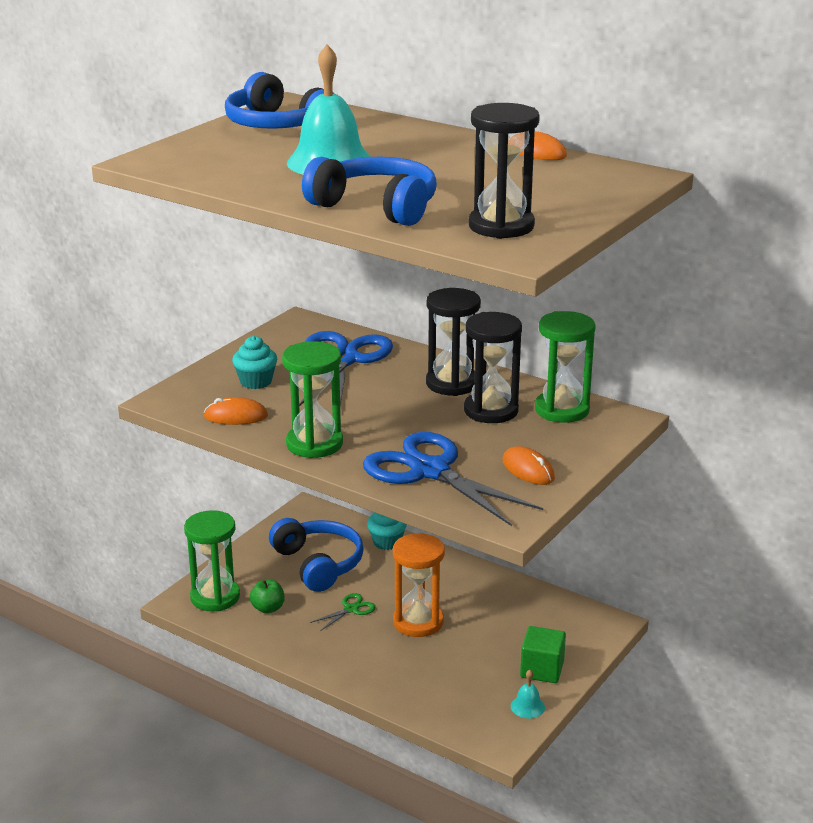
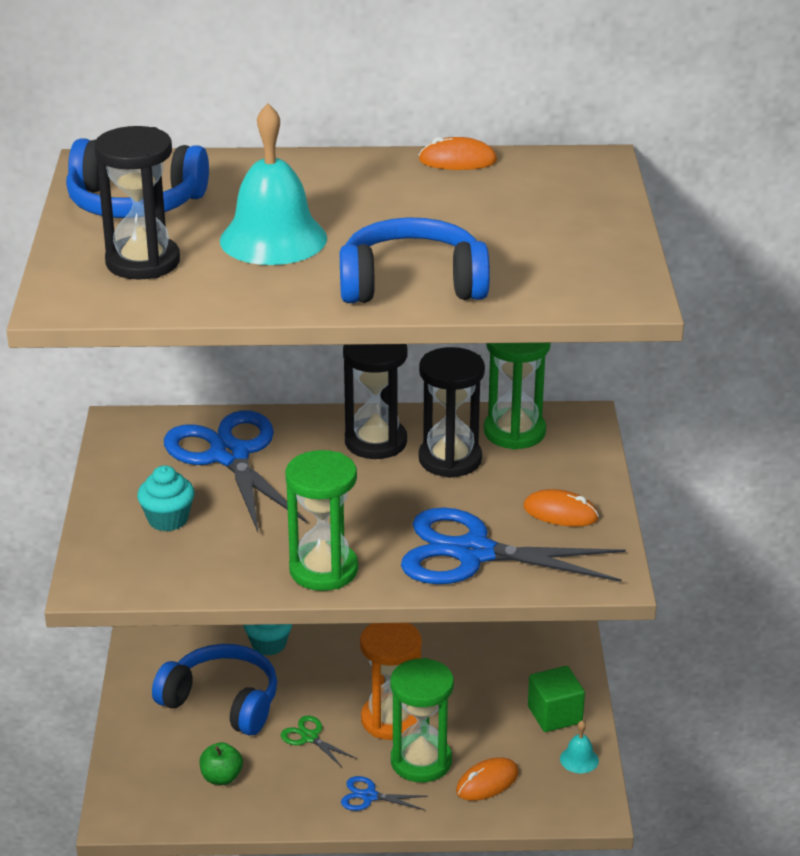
camera: 35 degrees left, 5 degrees up
(215, 597) = (149, 792): green hourglass -> green hourglass (421, 761)
(236, 416) = (199, 571): orange mouse -> orange mouse (487, 782)
(350, 662) = (369, 796): none -> blue scissors
(351, 609) = (309, 737): green scissors -> green scissors turned 60 degrees counterclockwise
(501, 226) = (564, 269): black hourglass -> black hourglass (143, 262)

